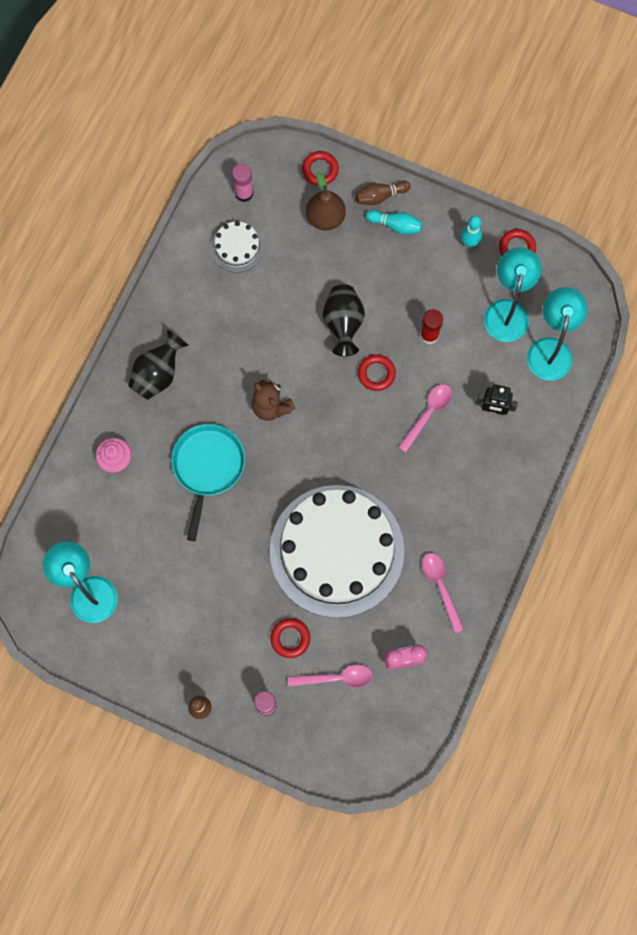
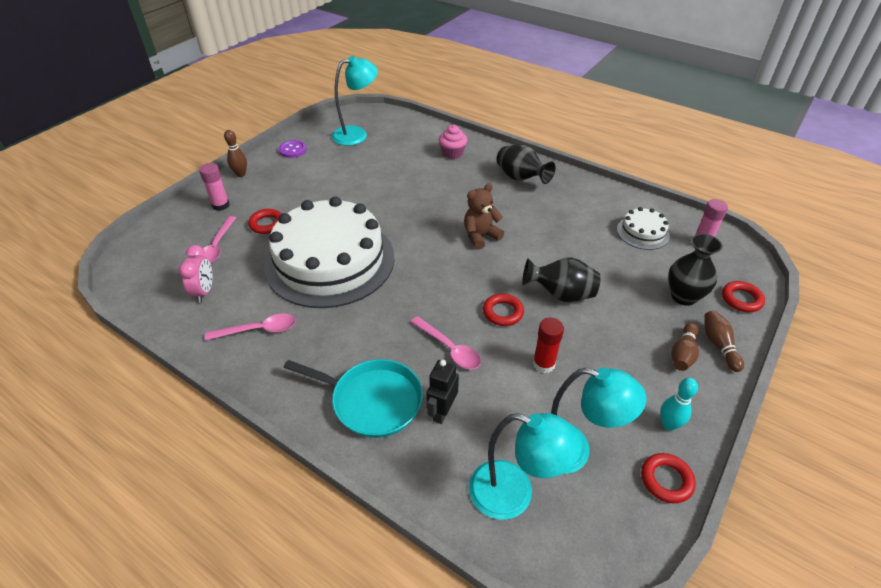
camera: 100 degrees right, 30 degrees down
(138, 663) = (292, 150): none -> purple button
(208, 467) = (433, 195): turquoise pan -> turquoise pan (373, 401)
(325, 218) = (683, 296): brown pear -> black vase
(395, 225) = (683, 354): turquoise bowling pin -> brown bowling pin

